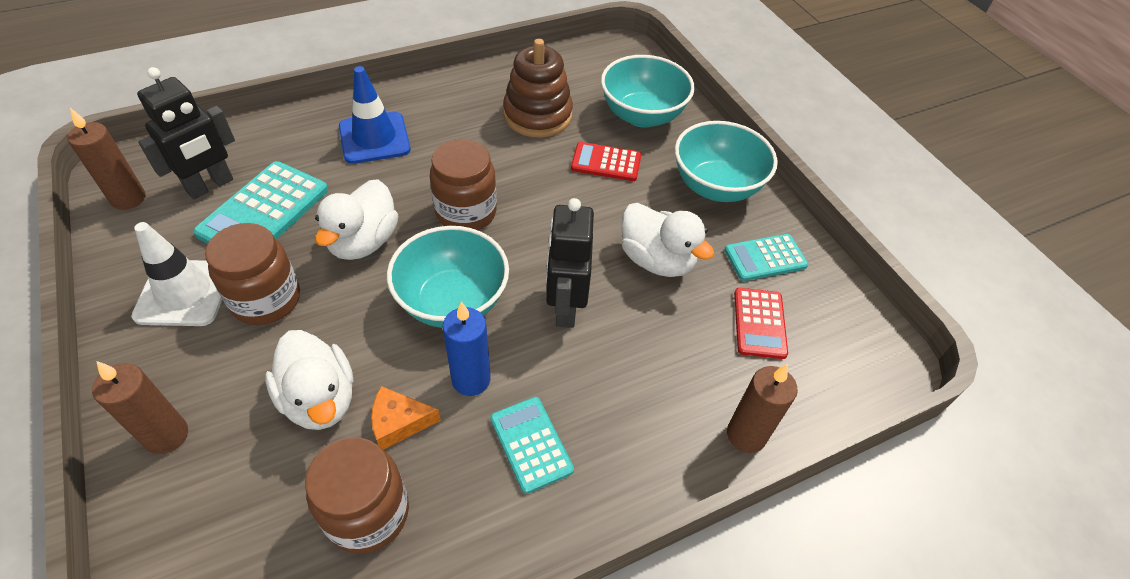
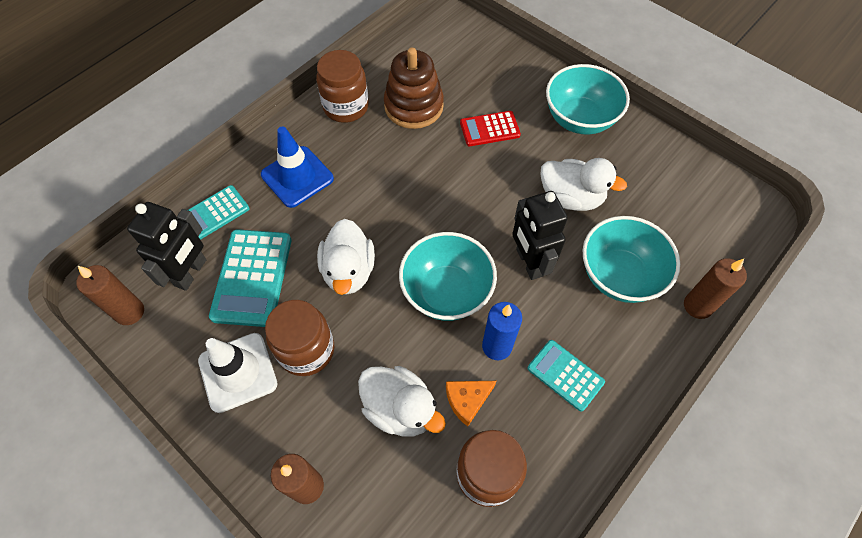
camera: 20 degrees left, 10 degrees up
(466, 212) = (411, 214): brown jar -> brown jar (346, 107)
(642, 115) = (493, 76): turquoise bowl -> turquoise bowl (619, 275)
(759, 323) = (665, 219): red calculator -> none
(765, 258) = (643, 165): turquoise calculator -> turquoise calculator (215, 213)

